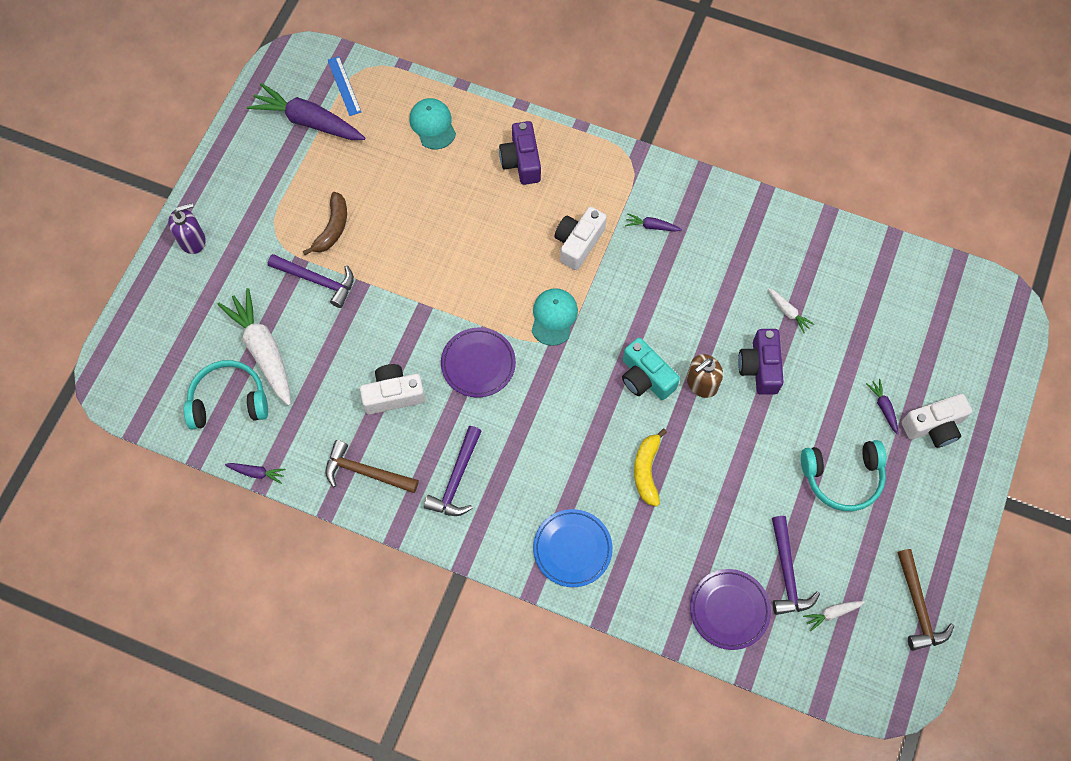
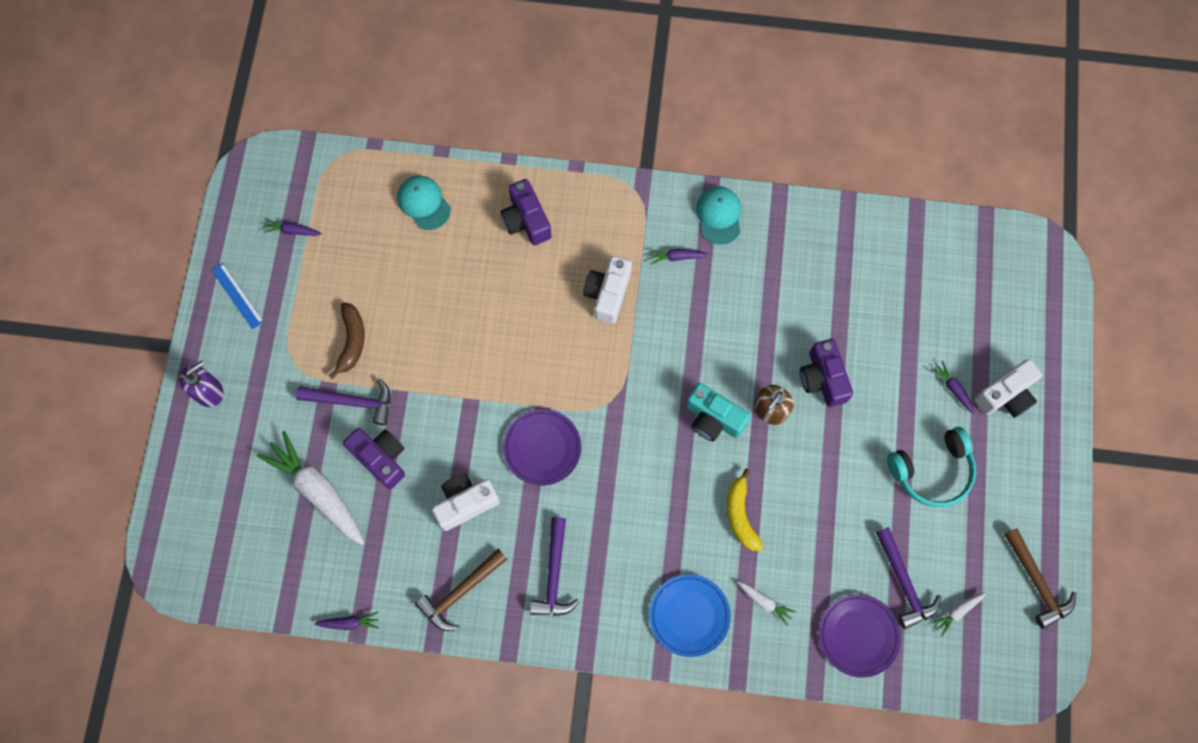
camera: 15 degrees left, 5 degrees up
(228, 400) = (297, 554): turquoise headphones -> none
(308, 121) = (293, 231): purple carrot -> purple carrot, size x0.44
(328, 336) = (381, 458): none -> purple camera
(344, 86) = (319, 183): blue ruler -> blue ruler (237, 296)
(366, 472) = (461, 592): brown hammer -> brown hammer turned 45 degrees counterclockwise
(553, 317) = (604, 378): turquoise cap -> turquoise cap (719, 215)
(788, 312) = (835, 313): white carrot -> white carrot (764, 602)

